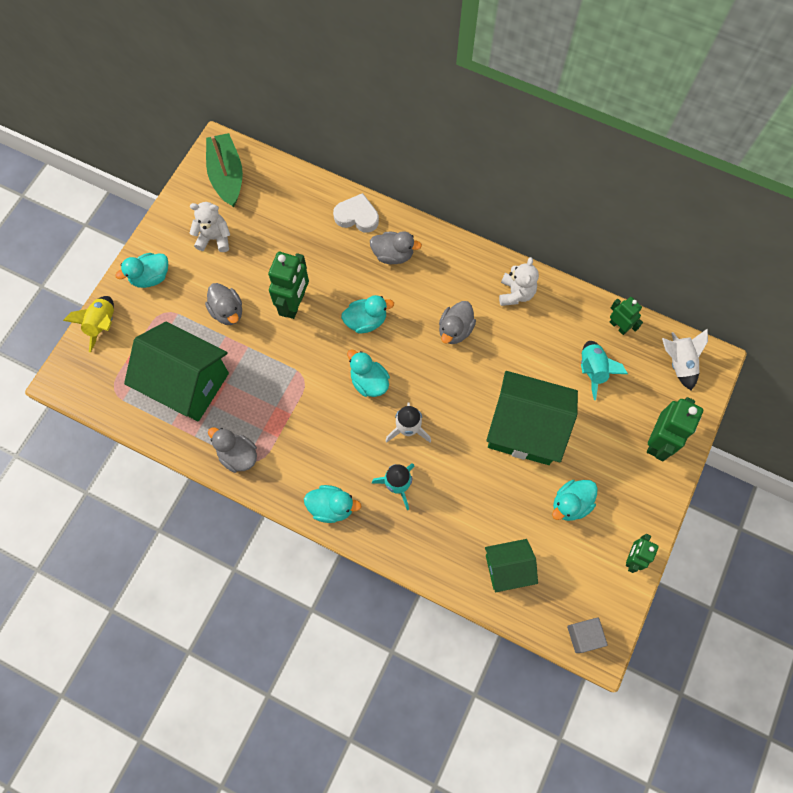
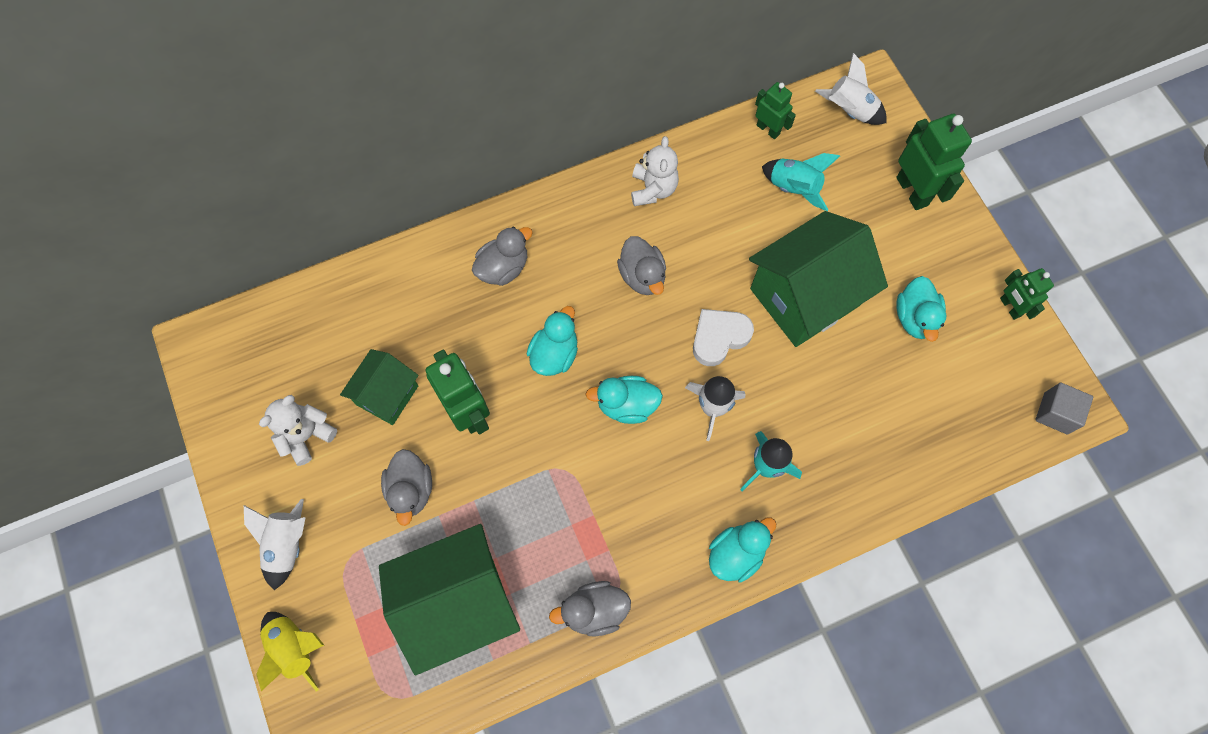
camera: 50 degrees left, 0 degrees up
(151, 277) = (287, 545): turquoise duck -> white rocket
(227, 176) = (242, 362): green boat -> none
(227, 311) = (411, 490): grey duck -> grey duck turned 75 degrees clockwise
(357, 216) = (425, 268): white heart -> white heart (719, 337)
(507, 568) = (936, 429): green house -> green house (387, 395)
(516, 293) = (653, 189): white teddy bear -> white teddy bear turned 45 degrees clockwise
(618, 326) = (768, 129): green robot -> green robot turned 45 degrees clockwise

